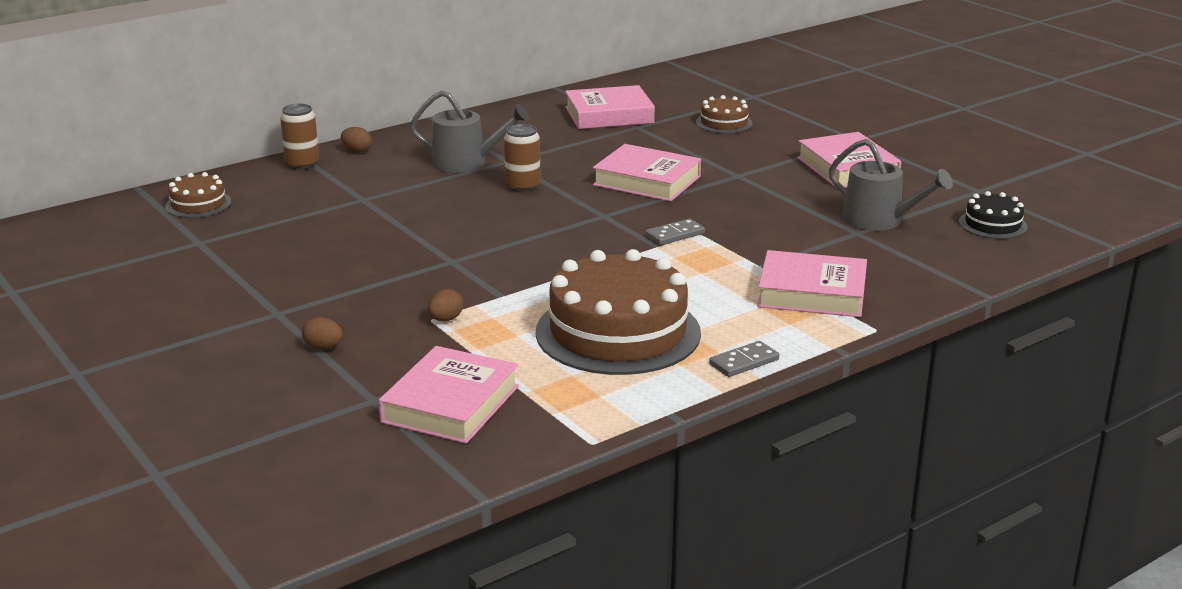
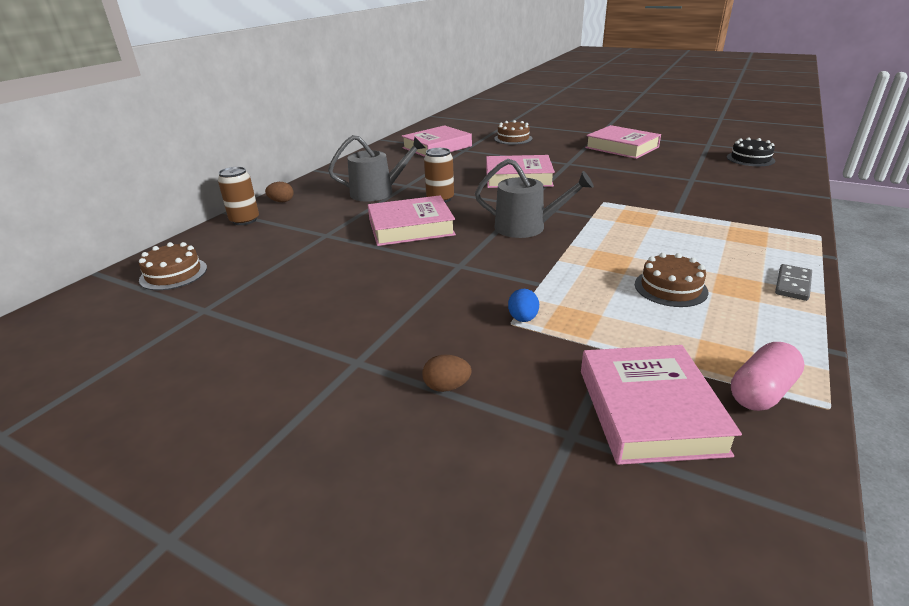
camera: 25 degrees left, 5 degrees up
(445, 319) = (523, 318): brown egg -> blue egg
(557, 420) = (761, 392): none -> pink capsule
(618, 332) = (670, 288): brown cake -> brown cake, size x0.47
(675, 235) = (590, 206): grey domino -> none
(812, 293) = (738, 221): pink book -> pink book (411, 227)
(879, 220) = (690, 170): grey watering can -> grey watering can (526, 227)

